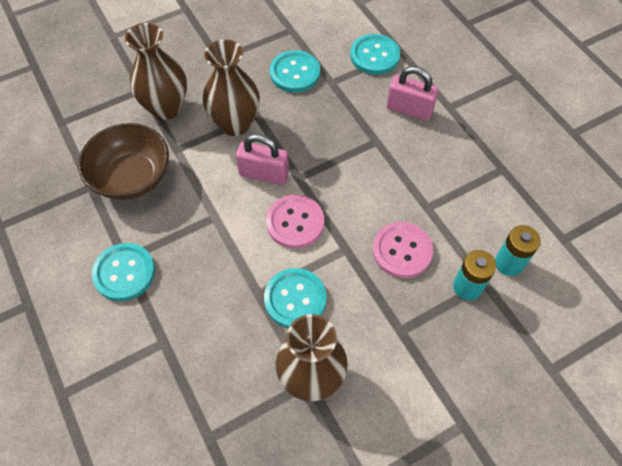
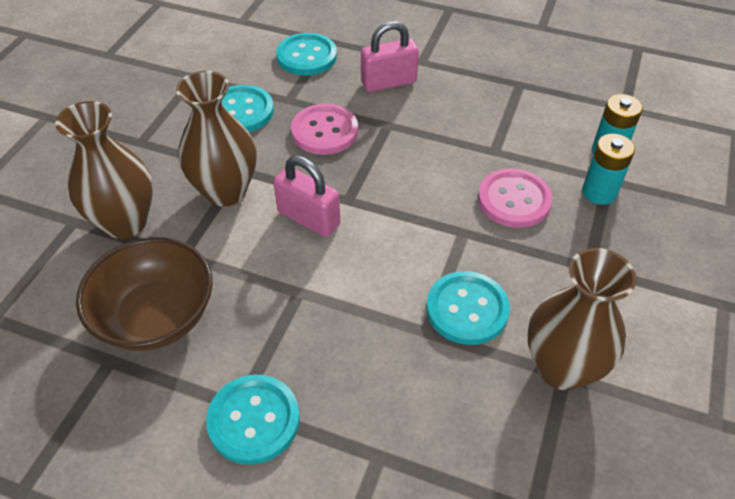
camera: 40 degrees left, 10 degrees down
(264, 174) = (308, 218): pink padlock -> pink padlock turned 60 degrees clockwise
(295, 222) = (389, 241): pink button -> pink button (324, 131)

